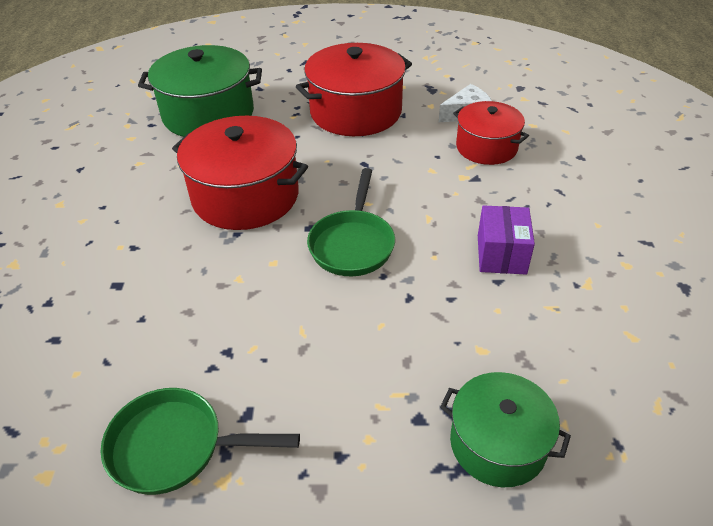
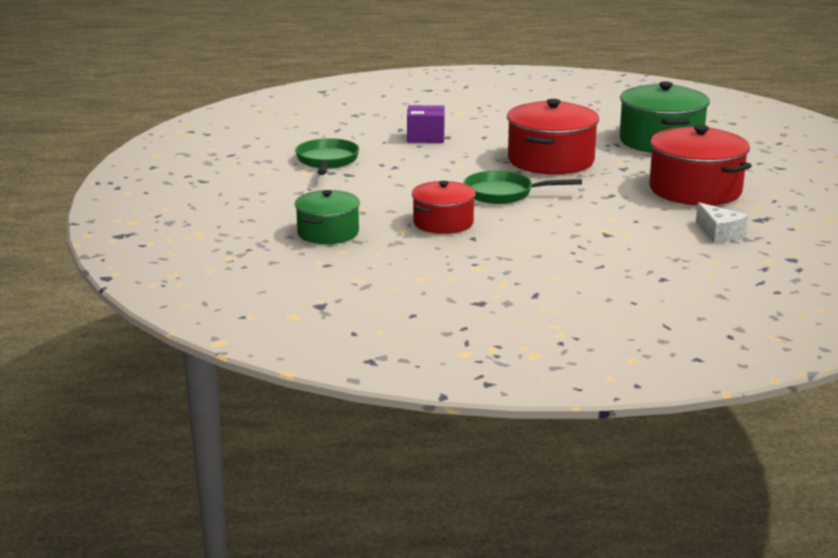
camera: 85 degrees right, 20 degrees down
(486, 147) = (660, 240): red pot -> red pot (443, 223)
(501, 254) = (504, 240): purple box -> purple box (425, 137)

